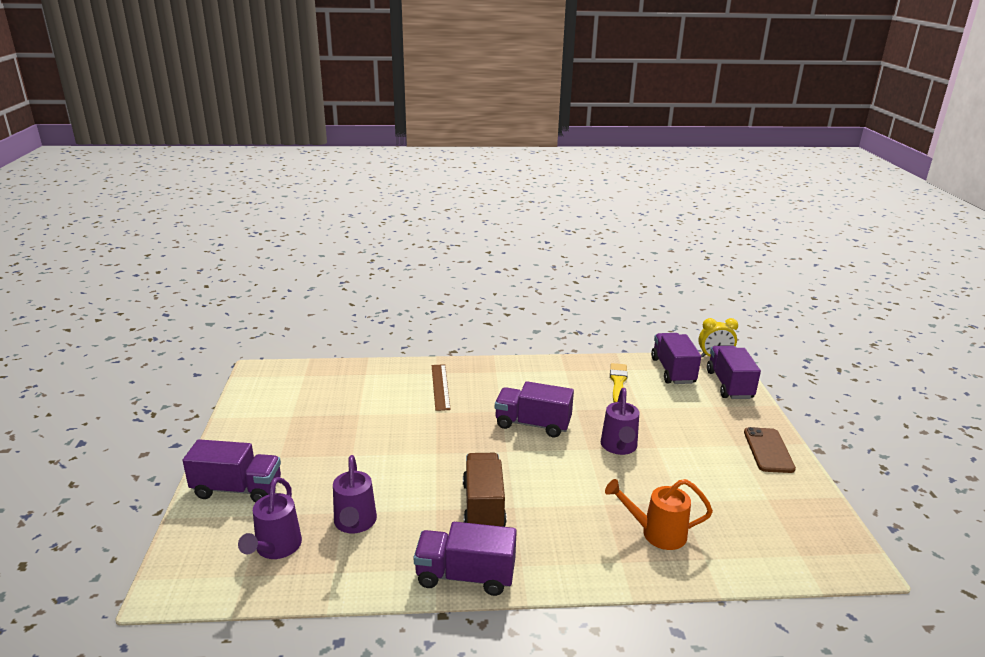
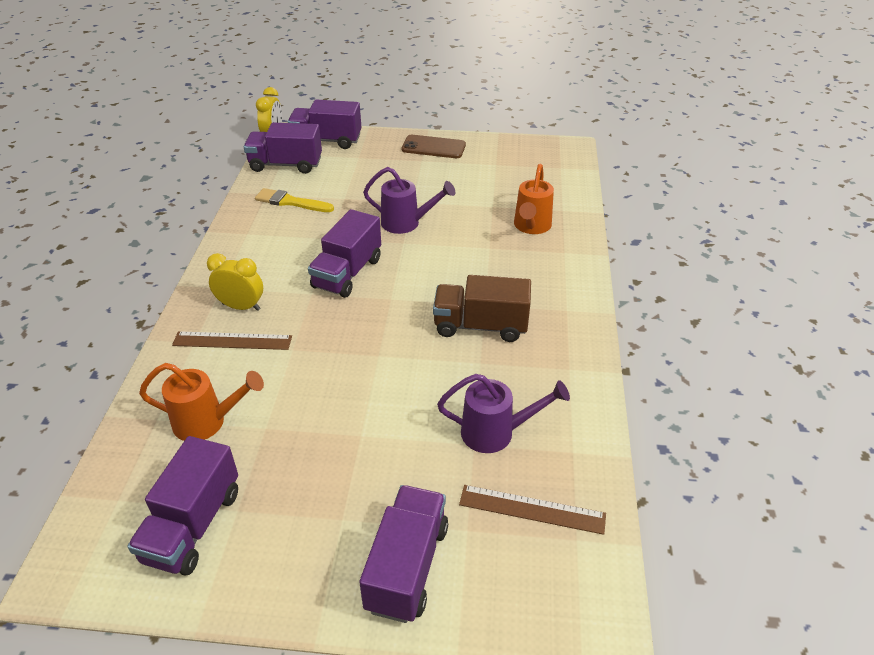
camera: 80 degrees left, 15 degrees up
(276, 548) = (532, 509): purple watering can -> brown ruler
(363, 391) = (207, 422): none -> orange watering can
(465, 576) = (579, 348): purple truck -> purple truck (193, 525)
(477, 383) = (241, 307): none -> yellow clock

